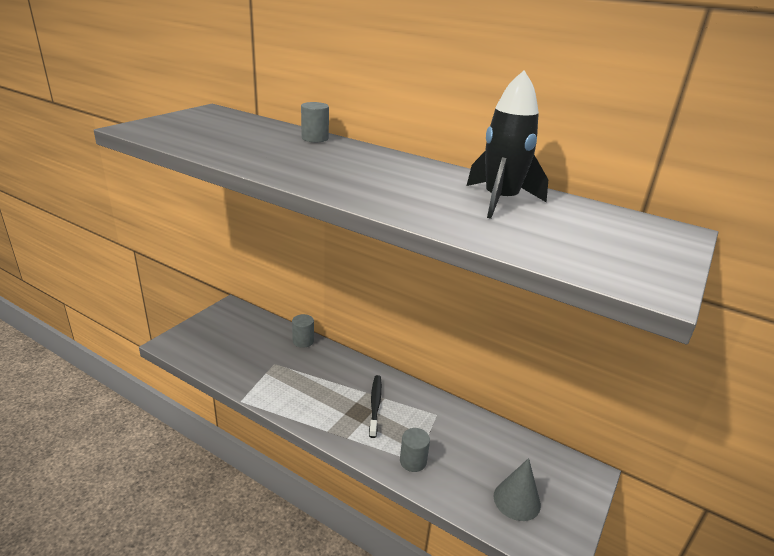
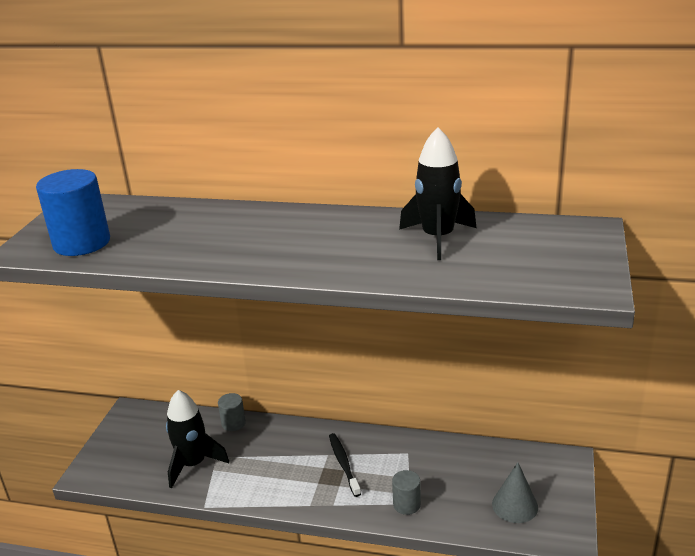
camera: 15 degrees left, 0 degrees up
(184, 133) = (82, 243): none -> blue cylinder
(253, 363) = (193, 464): none -> black rocket
(315, 138) = (219, 211): grey cylinder -> none

